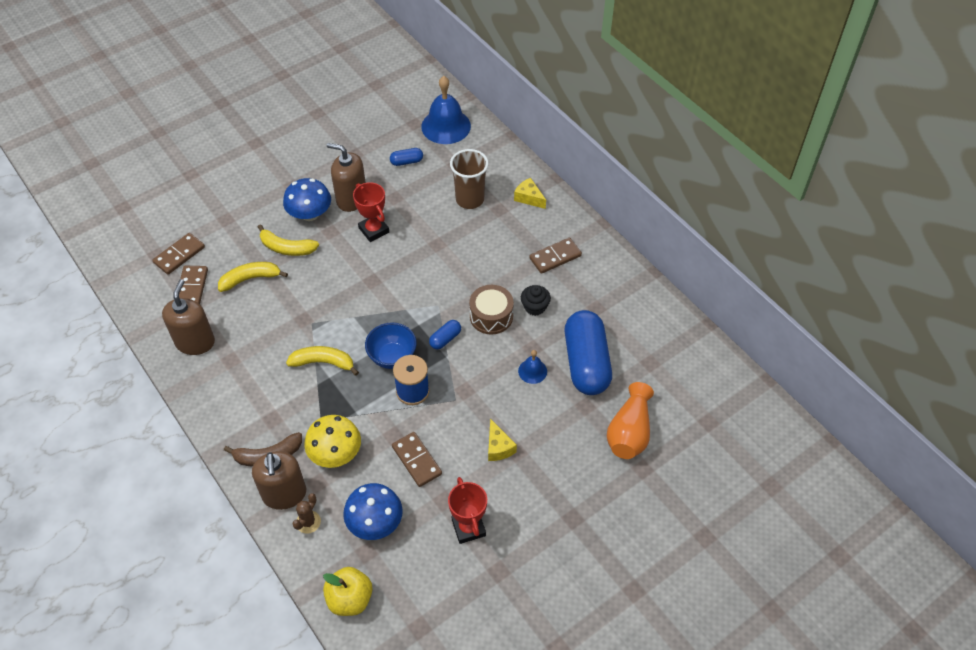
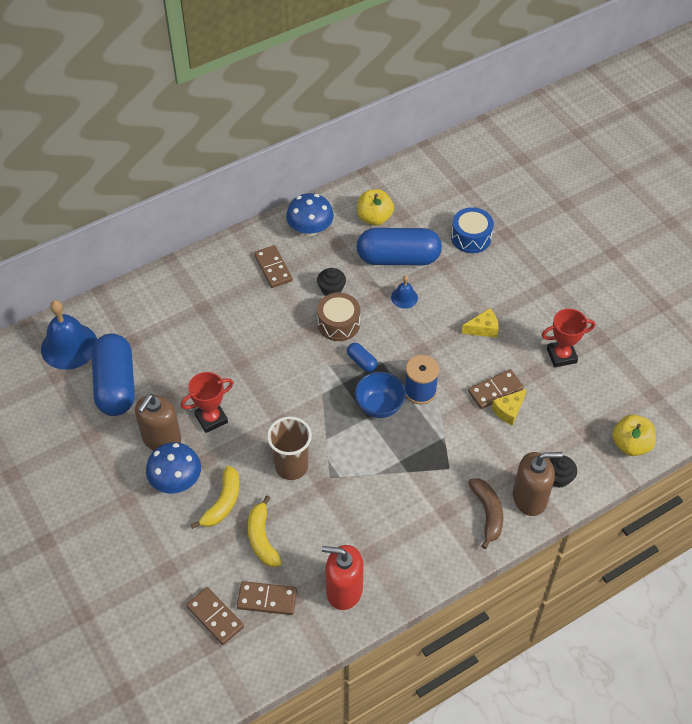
camera: 85 degrees left, 0 degrees up
(195, 342) = (344, 590): brown soap dispenser -> red soap dispenser
(308, 522) = (558, 478): brown cactus -> black cupcake
(323, 362) = (381, 466): yellow banana -> none
(335, 453) = (486, 455): yellow mushroom -> none
(375, 522) = (558, 424): blue mushroom -> blue mushroom (310, 229)
(406, 162) = (116, 385): blue capsule -> blue capsule, size x2.37
(470, 199) = (184, 331): brown cup -> brown cup (291, 466)
(529, 198) = (192, 281): yellow cheese -> yellow cheese (508, 410)
(629, 432) = (471, 237): orange vase -> blue drum
(640, 338) = (374, 218): none -> yellow apple

